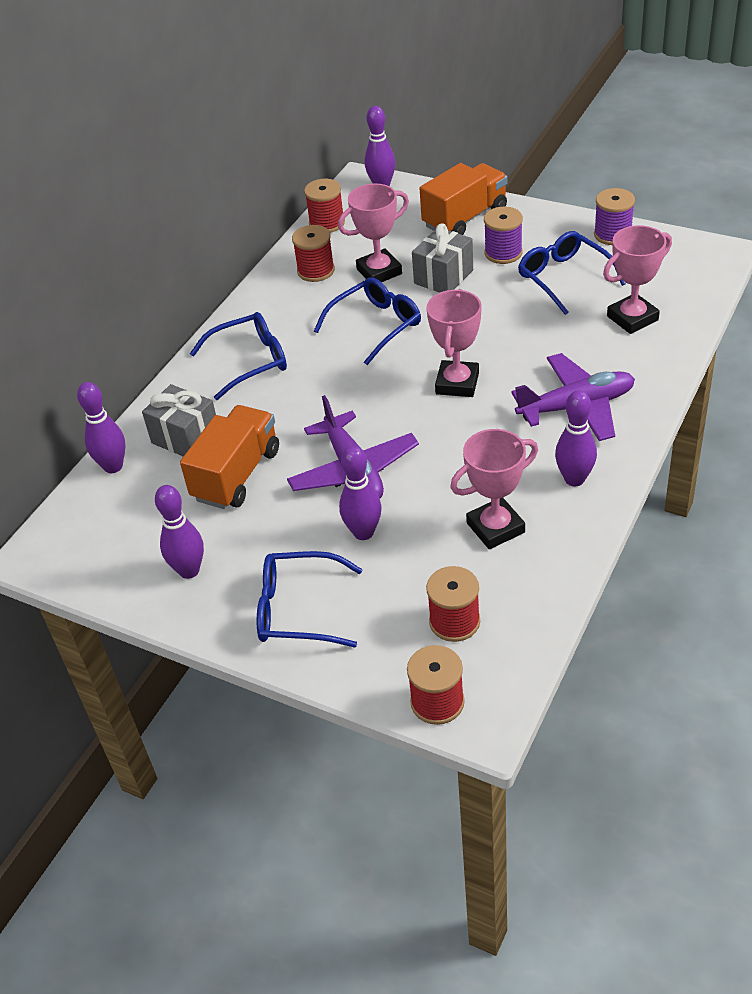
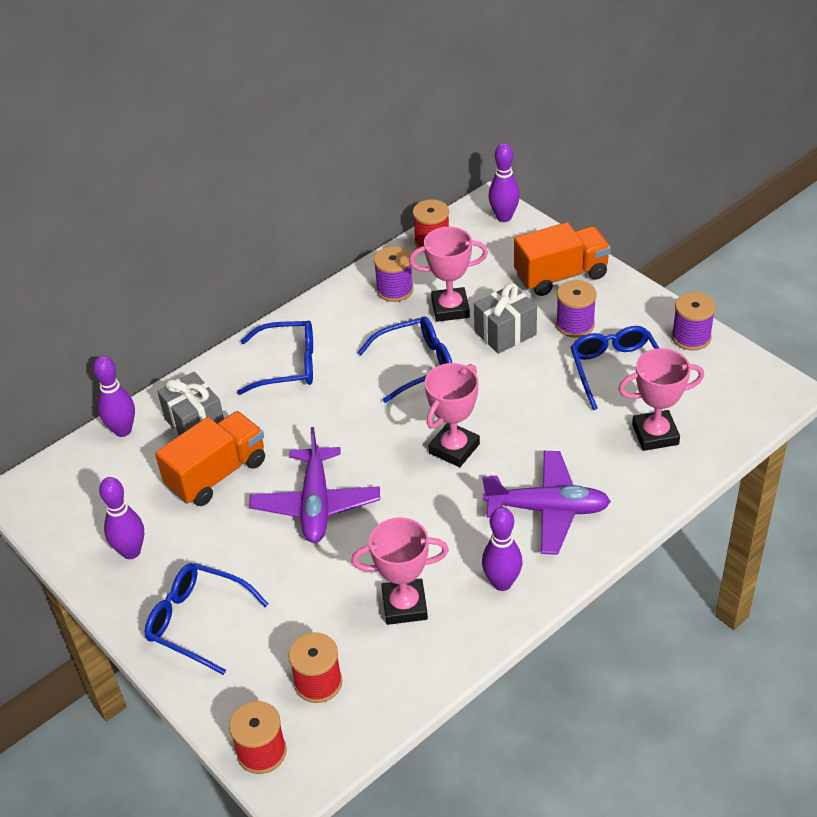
camera: 20 degrees right, 0 degrees up
(316, 271) = (395, 290): red spool -> purple spool
(363, 532) = (290, 568): purple bowling pin -> none

